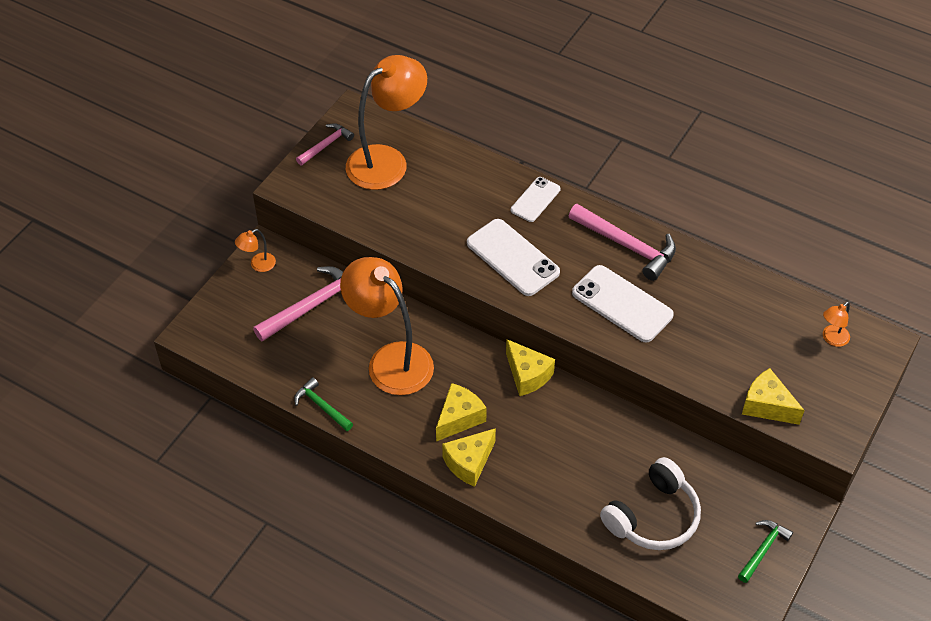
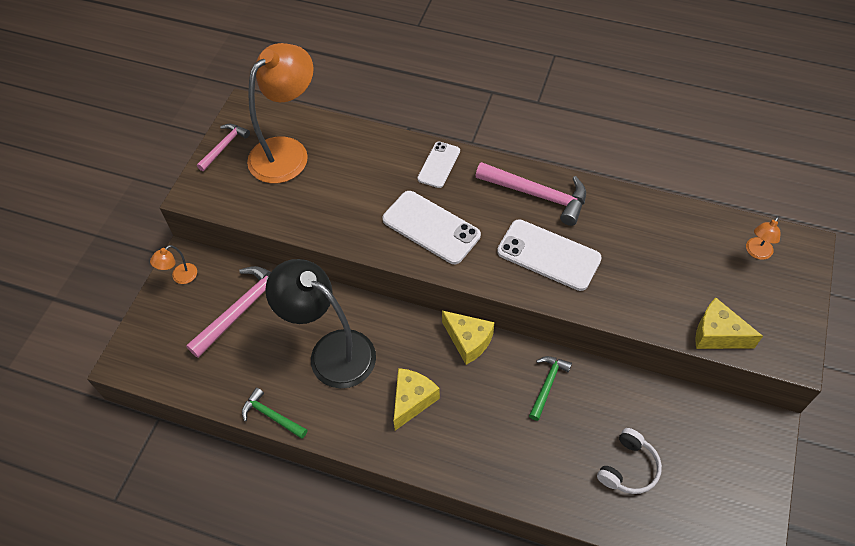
camera: 10 degrees left, 5 degrees up
(391, 360) = (331, 351): orange lamp -> black lamp
(469, 463) = (433, 447): yellow cheese -> none
(653, 516) = (628, 468): white headphones -> white headphones, size x0.65
(763, 549) = (744, 481): green hammer -> green hammer (547, 385)

